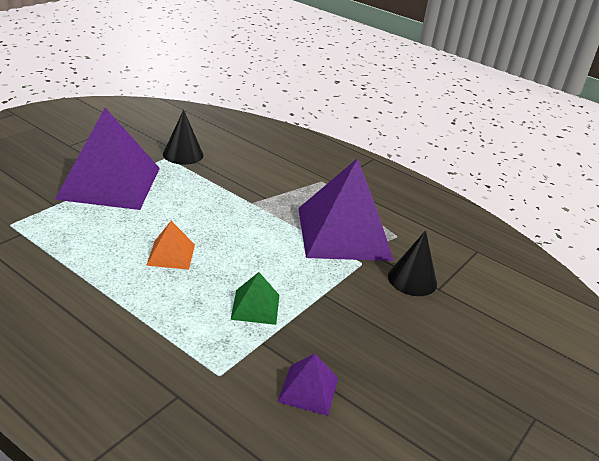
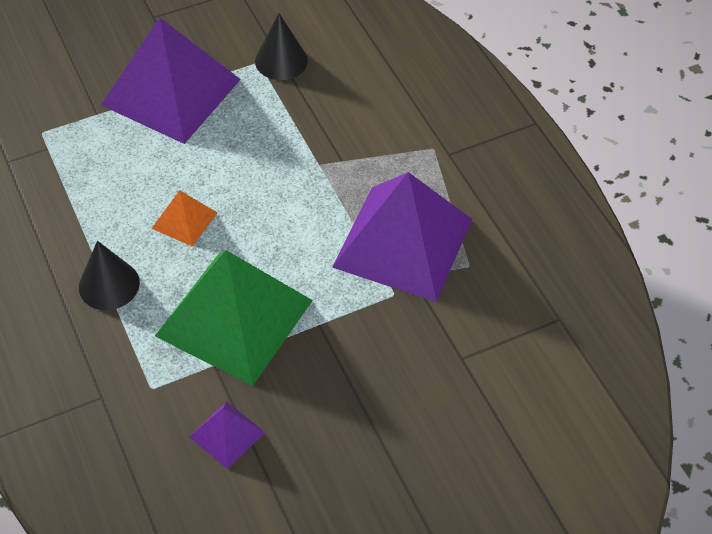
camera: 30 degrees right, 20 degrees up
(255, 307) = (234, 318): green pyramid -> green pyramid, size x2.26
(412, 279) = (438, 336): black cone -> black cone (109, 285)

